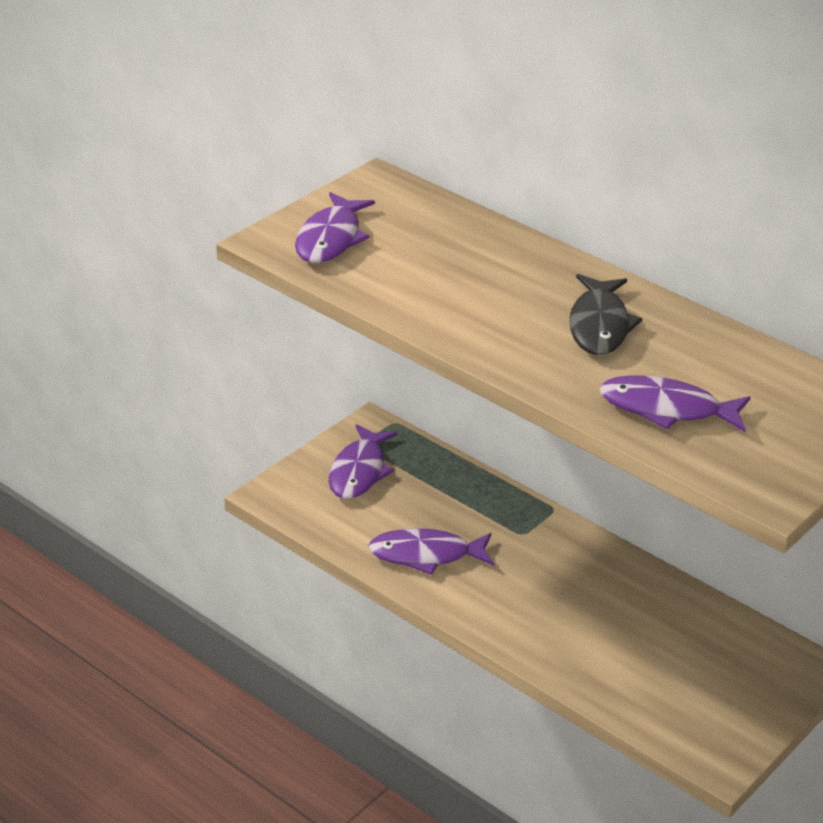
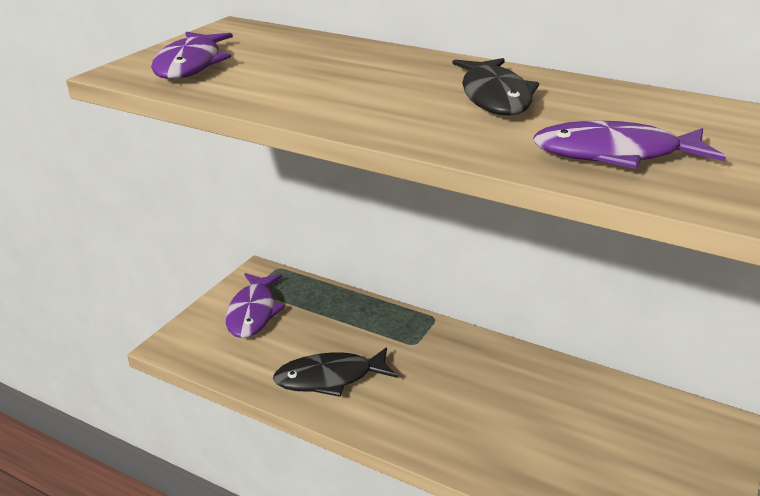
camera: 10 degrees left, 5 degrees down
(426, 555) = (330, 378): purple fish -> black fish

